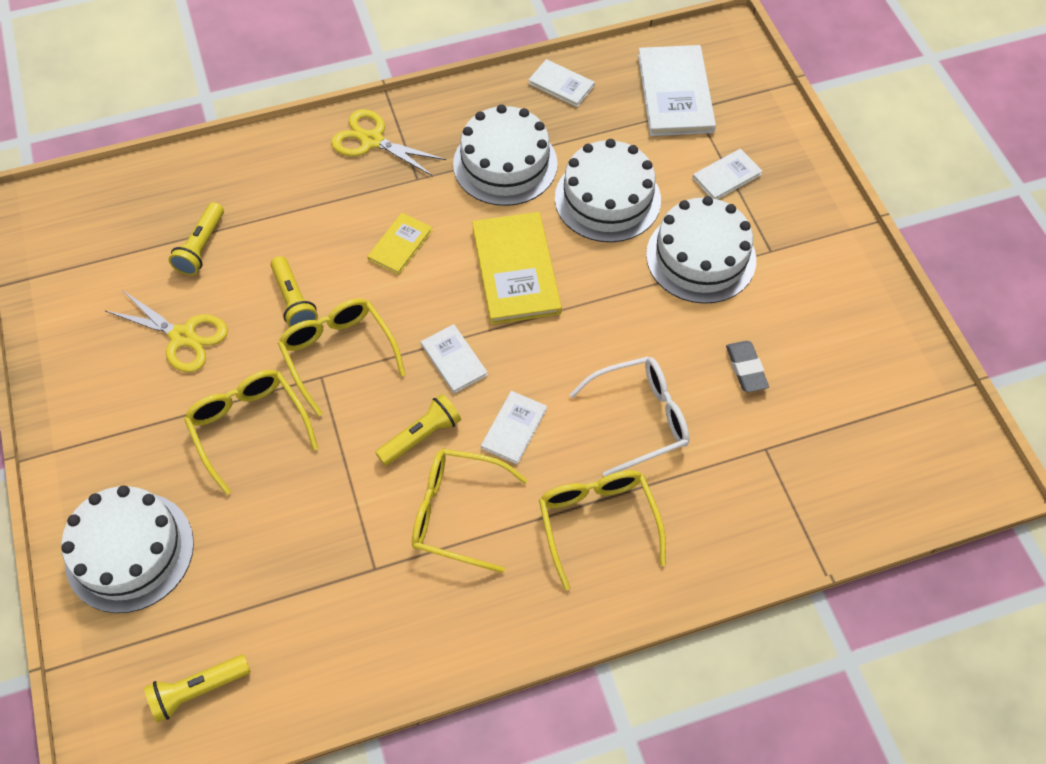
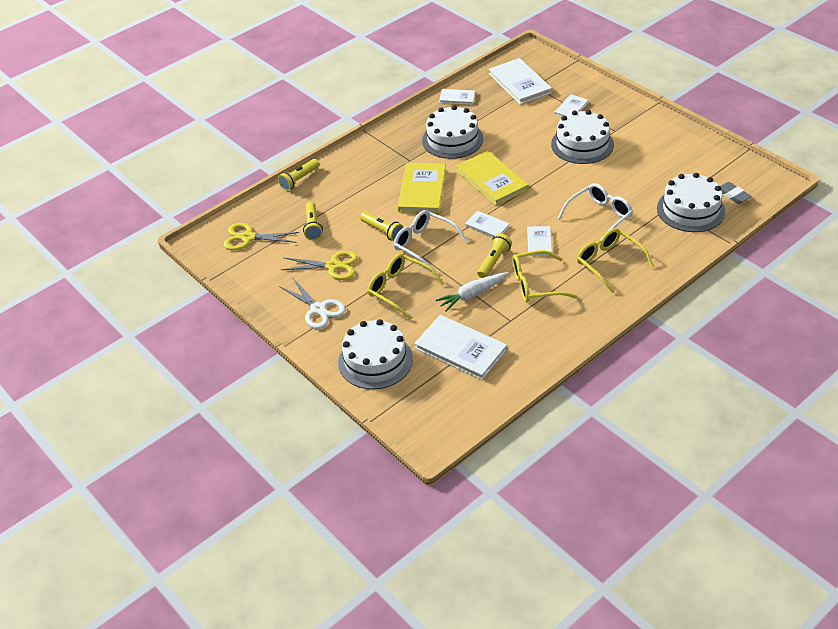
camera: 20 degrees left, 15 degrees down
(112, 411) = (318, 309): none -> white scissors
(198, 690) = (456, 399): yellow flashlight -> yellow flashlight (299, 179)
(265, 590) = (460, 349): none -> white book
(338, 353) = (424, 244): yellow glasses -> white glasses
(349, 488) = (472, 295): none -> white carrot
(372, 141) = (372, 152): yellow scissors -> yellow scissors (248, 238)
(400, 245) = (422, 190): yellow book -> yellow book, size x1.87
(607, 199) = (517, 136): white cake -> white cake (690, 209)
(746, 369) = (637, 180): grey eraser -> grey eraser (733, 195)

